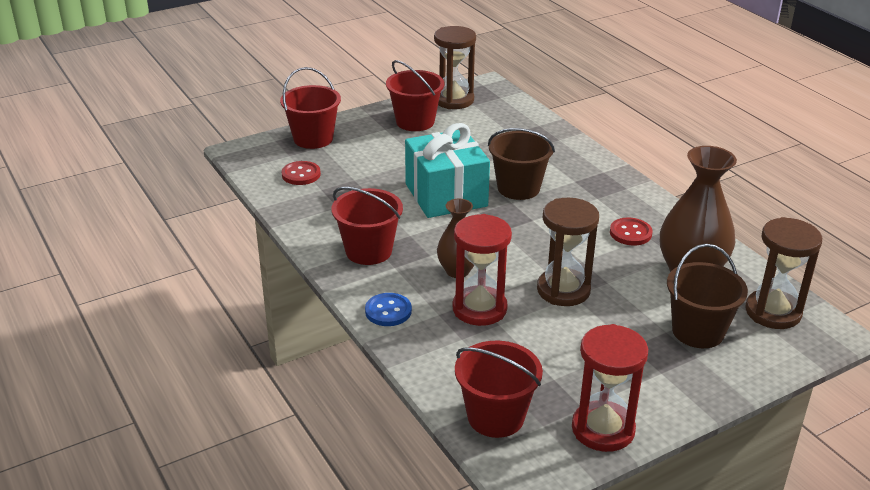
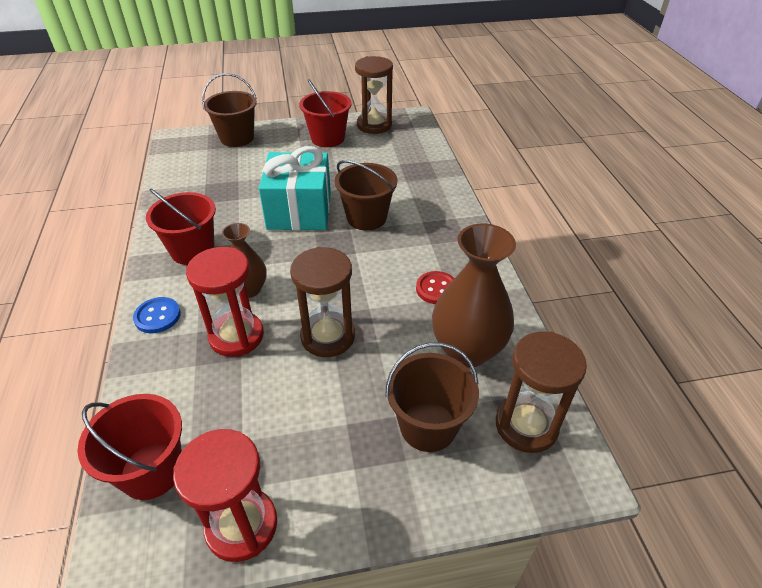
camera: 20 degrees right, 10 degrees up
(301, 174) = (201, 167): red button -> none
(313, 138) = (237, 138): red bucket -> brown bucket

